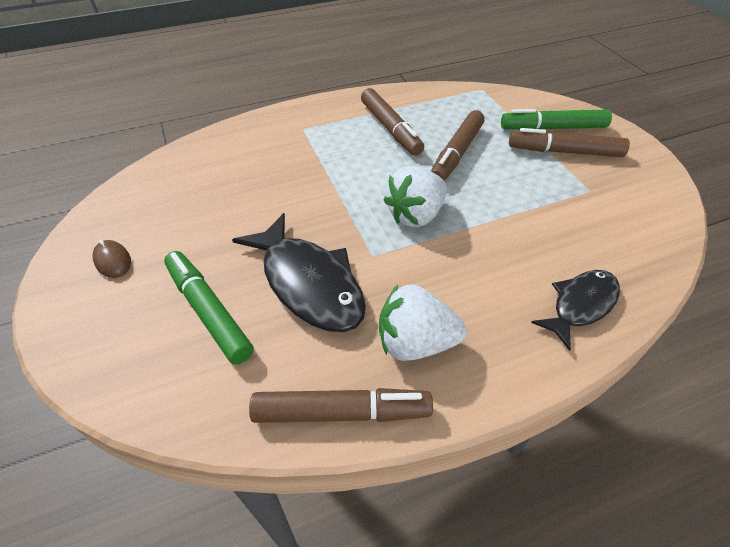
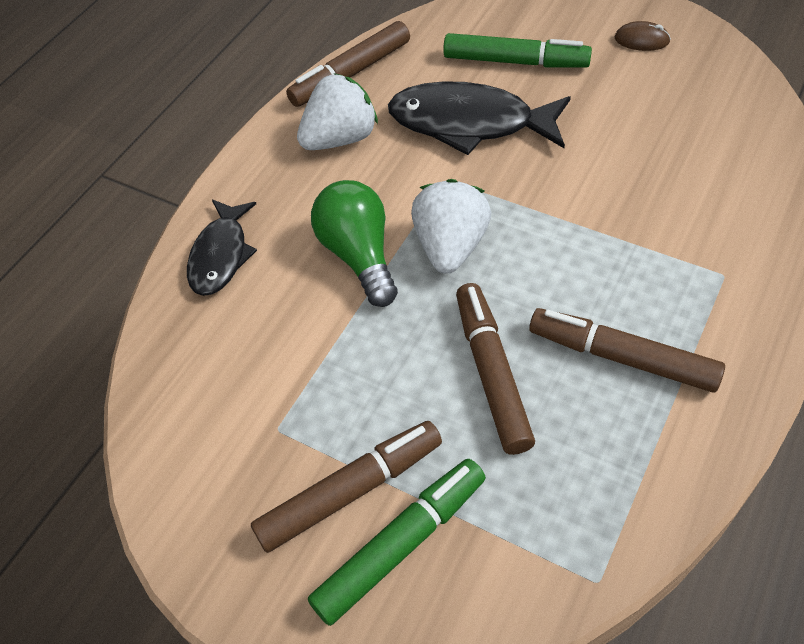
camera: 145 degrees right, 5 degrees up
(477, 244) = (359, 255): none -> green light bulb

